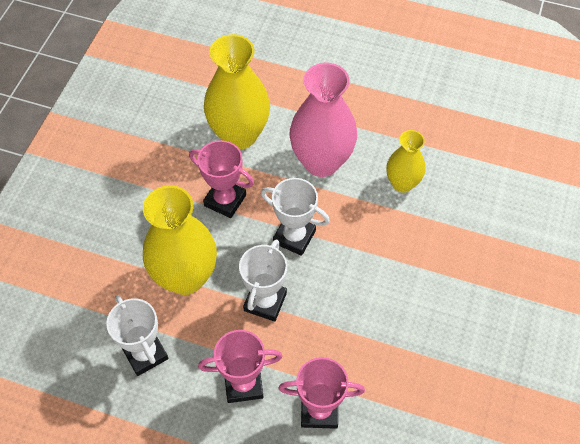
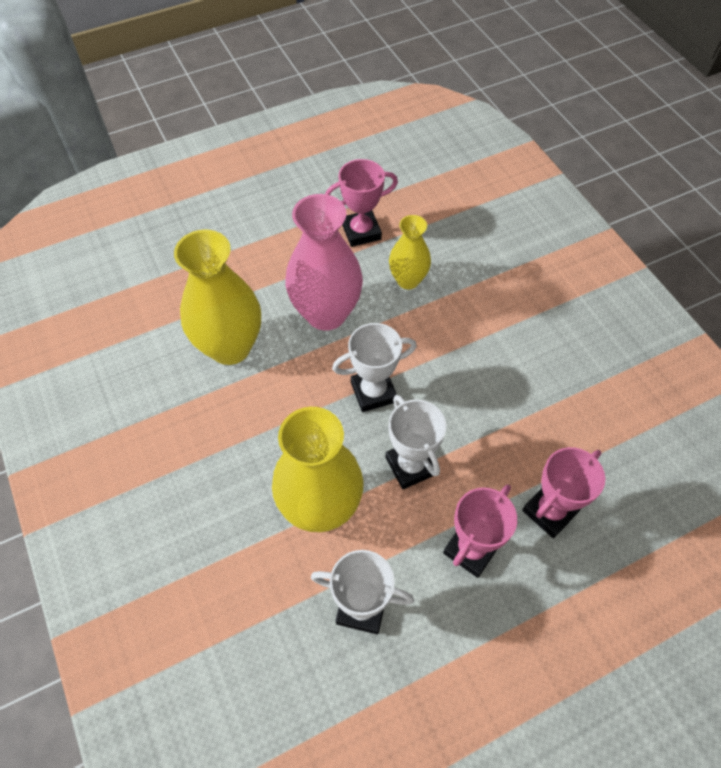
camera: 45 degrees left, 0 degrees up
(225, 200) = (280, 412): pink trophy -> pink trophy (361, 232)

